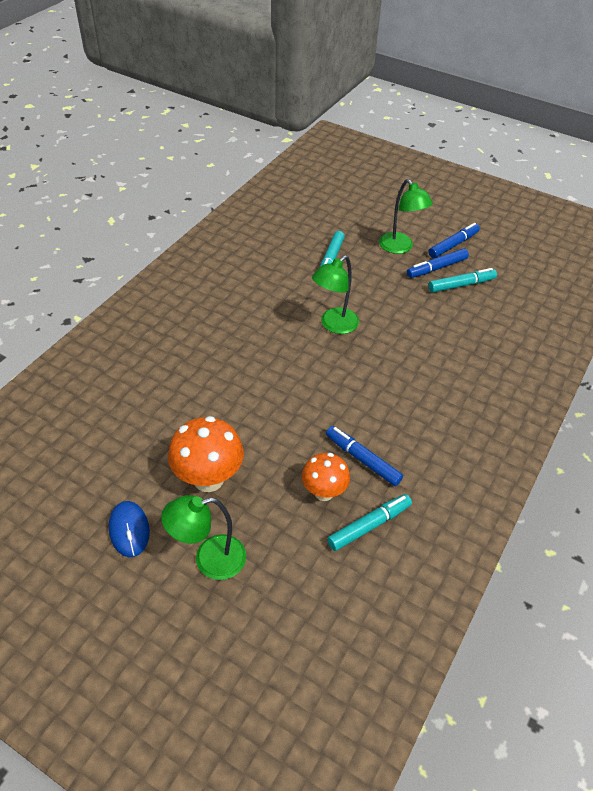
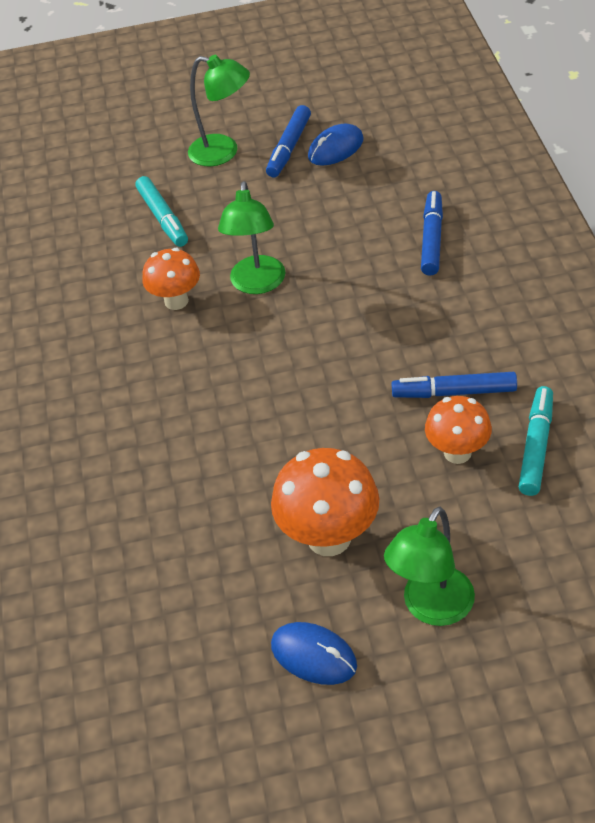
camera: 35 degrees left, 0 degrees up
(286, 305) = (176, 301): none -> orange mushroom
(453, 245) = (276, 111): blue marker -> blue marker (432, 239)
(461, 285) = (335, 148): turquoise marker -> blue mouse

